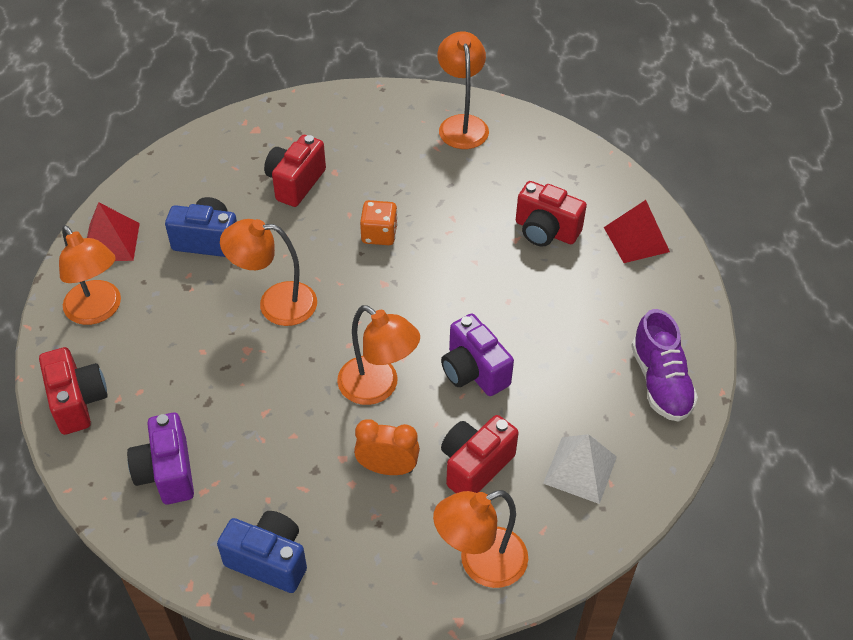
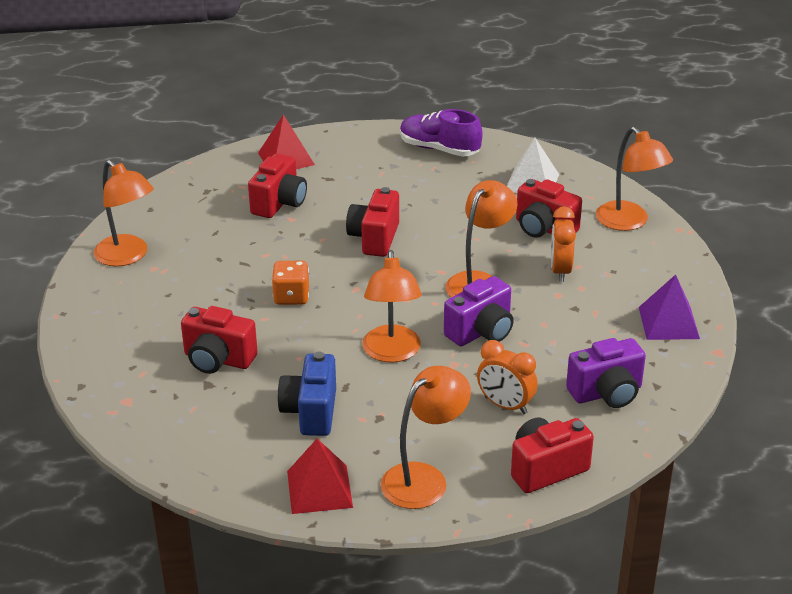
camera: 95 degrees left, 15 degrees down
(174, 383) = (505, 405): none -> orange clock
(269, 560) = (668, 322): blue camera -> purple pyramid
(462, 124) = (128, 256): orange lamp -> orange lamp turned 120 degrees counterclockwise
(471, 304) = (374, 238): none -> red camera
(473, 371) = (449, 234): purple camera -> purple camera (481, 332)
(660, 382) = (439, 149): purple shoe -> purple shoe turned 135 degrees counterclockwise

